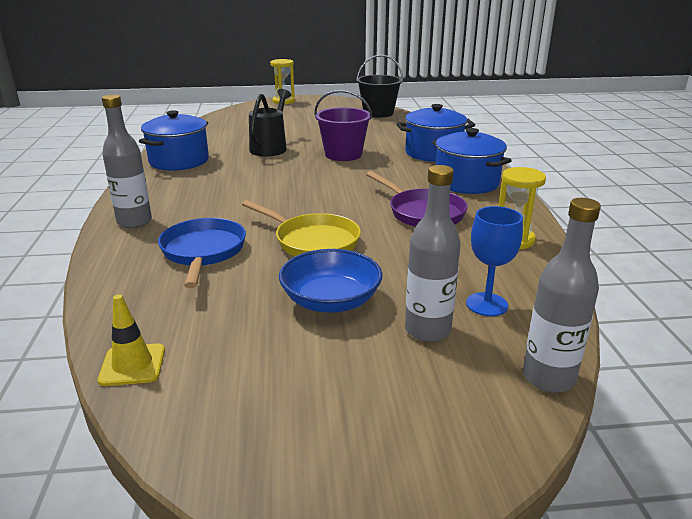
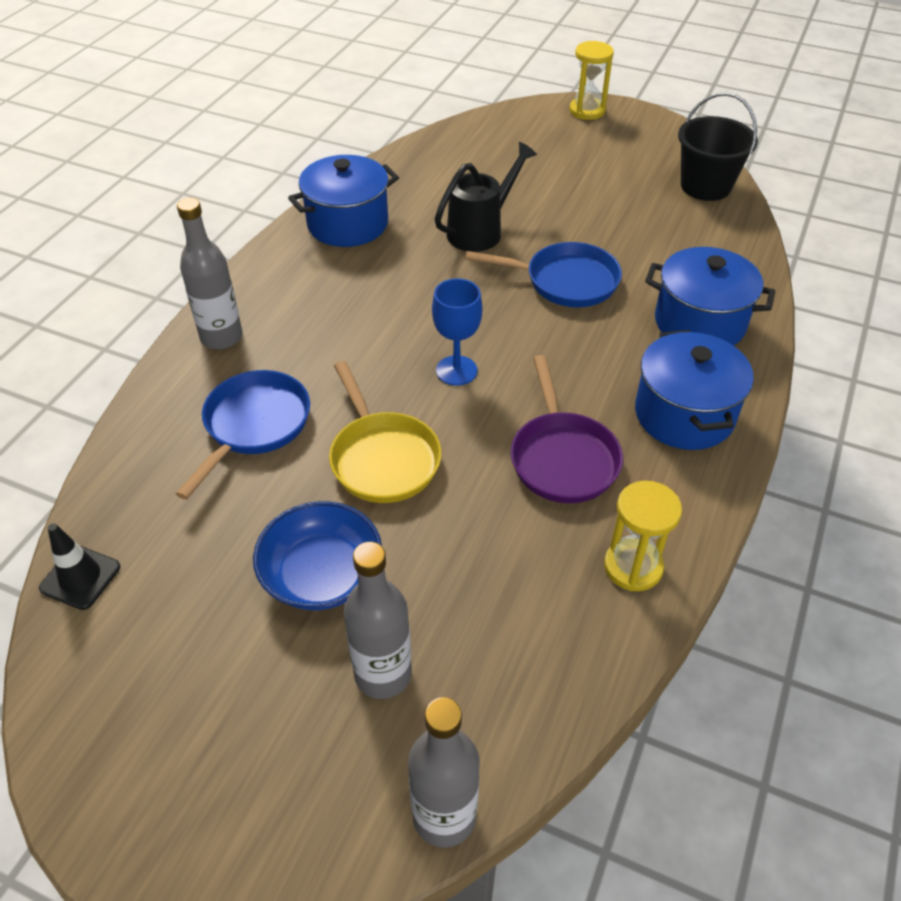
camera: 30 degrees right, 20 degrees up
(132, 365) = (80, 577): yellow traffic cone -> black traffic cone
(343, 154) = (565, 281): purple bucket -> blue pan
(486, 304) = (485, 667): blue goblet -> blue goblet (456, 370)

